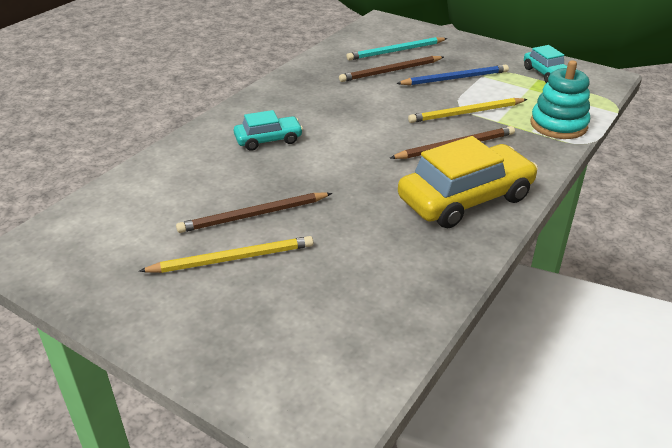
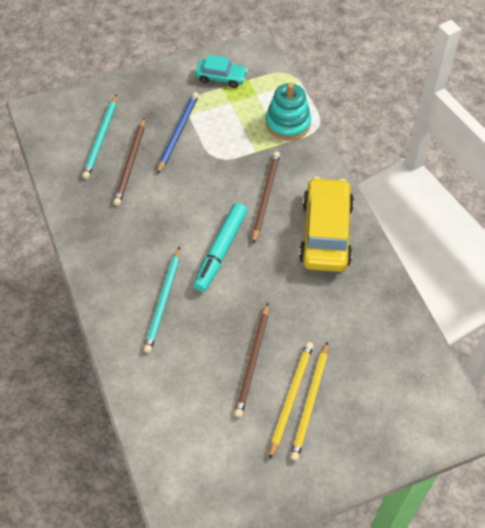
camera: 55 degrees left, 20 degrees up
(268, 140) = (163, 301): turquoise car -> turquoise pencil
(360, 147) = (220, 251): none -> turquoise marker
(466, 113) = (230, 161): yellow pencil -> yellow pencil (310, 402)

